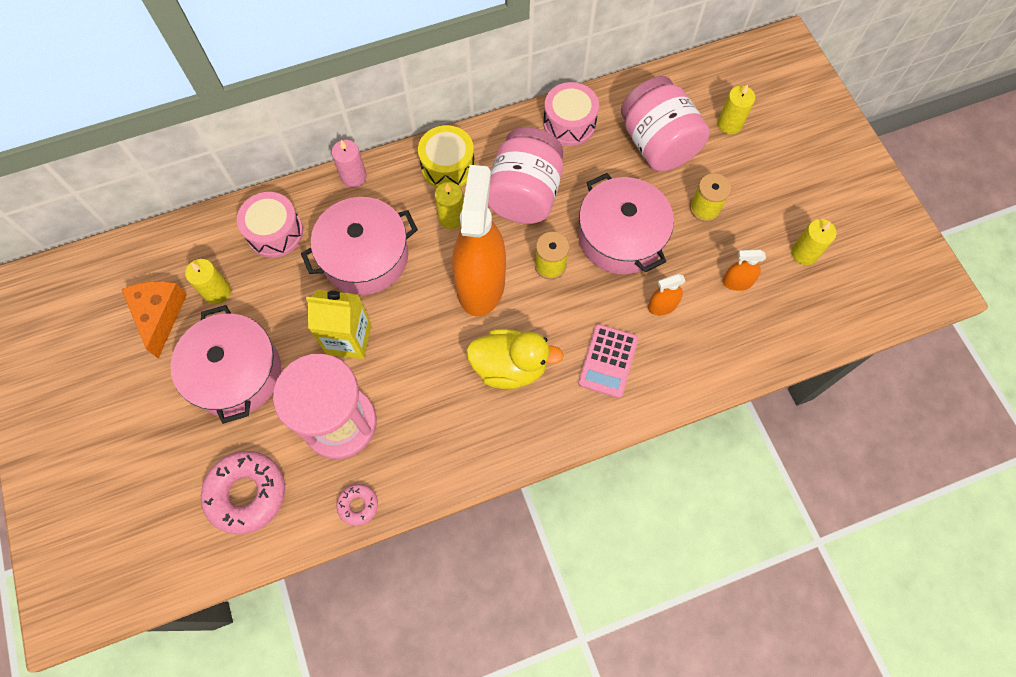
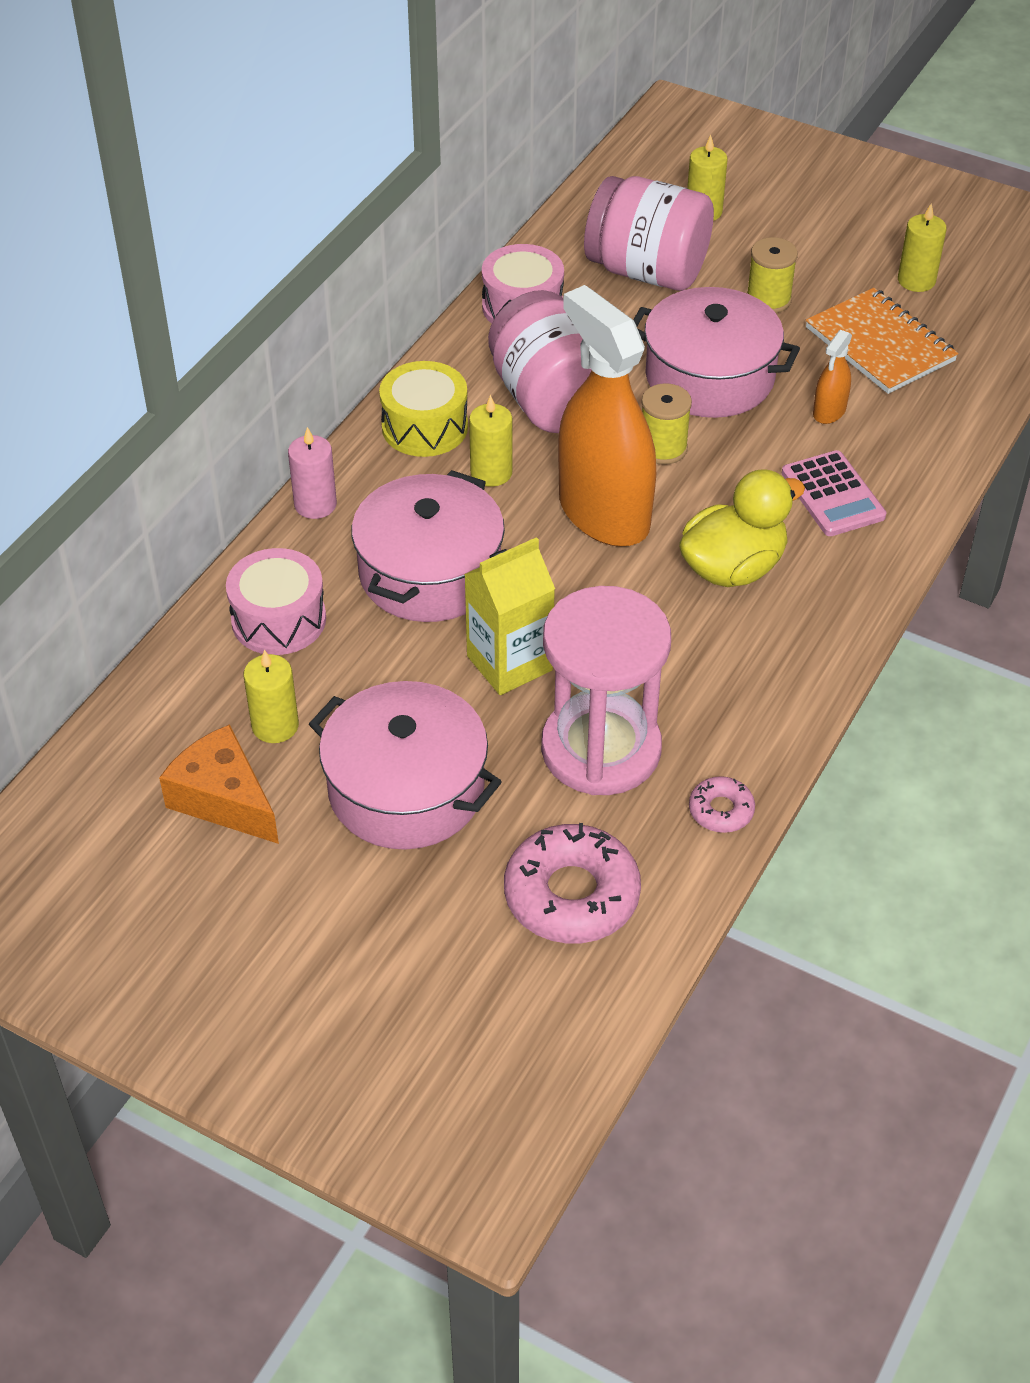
camera: 40 degrees left, 20 degrees down
(737, 282) = (880, 344): orange spray bottle -> orange notebook

